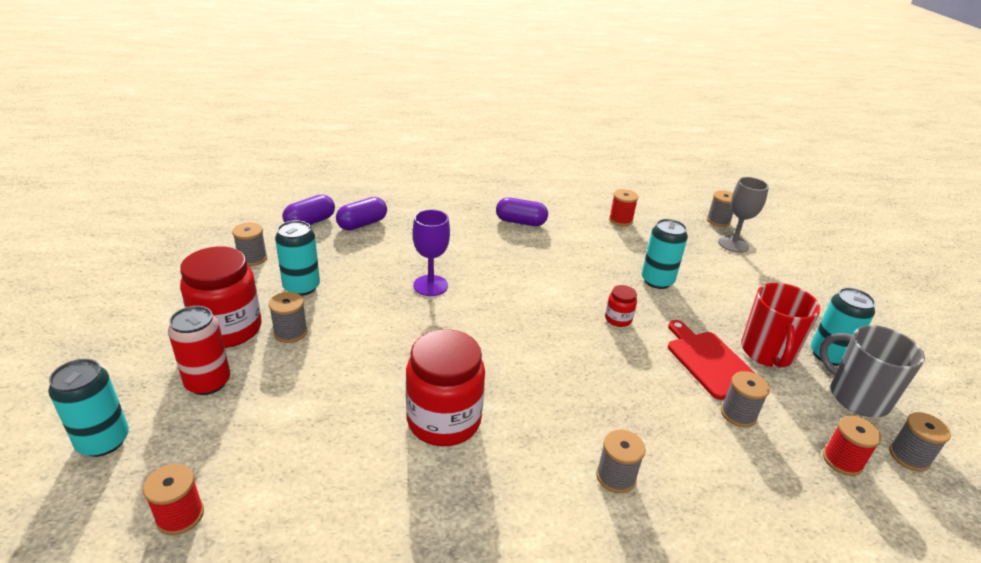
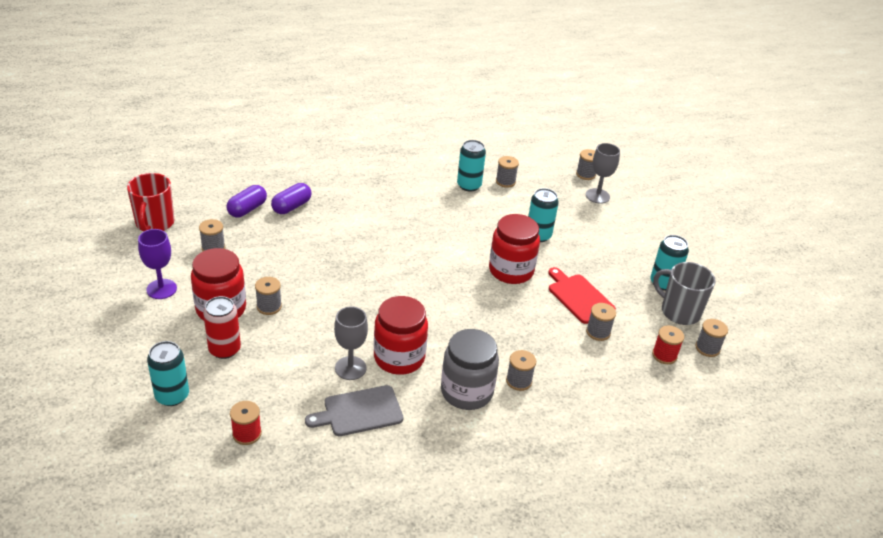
camera: 10 degrees left, 5 degrees up
(301, 287) = (263, 269): turquoise can -> turquoise can (469, 185)
(363, 499) = (359, 412): none -> grey cutting board
(370, 428) = (350, 368): none -> grey goblet
(430, 285) = (363, 257): purple goblet -> purple goblet (161, 289)
(520, 222) = (423, 192): purple capsule -> none
(533, 485) = (466, 392): none -> grey jar
(618, 319) = (511, 271): red jar -> red jar, size x2.19
(620, 220) = (505, 181): red spool -> grey spool
(767, 352) = (620, 286): red mug -> red mug (154, 223)

